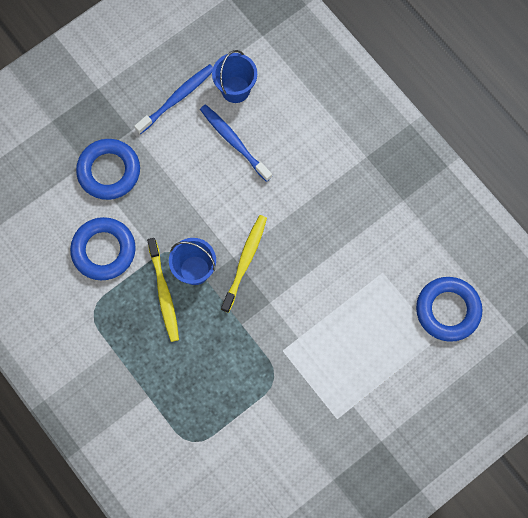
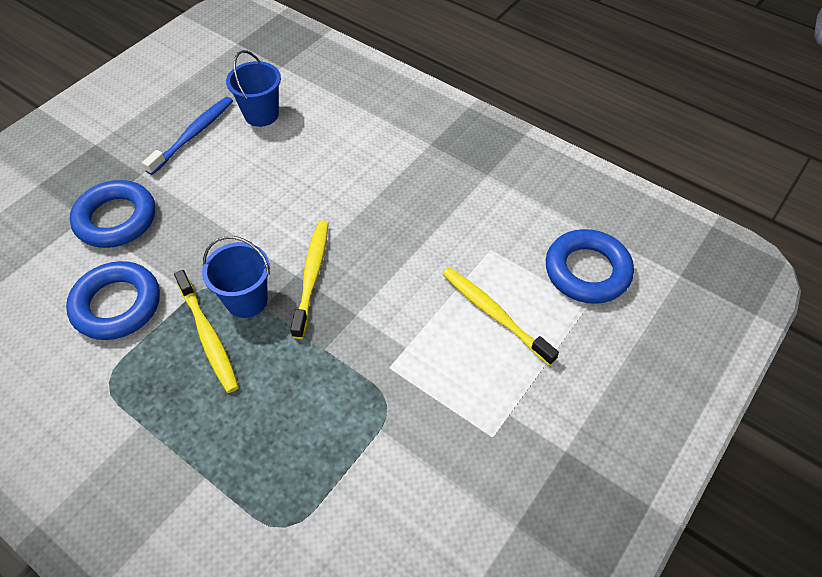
camera: 15 degrees left, 20 degrees down
(234, 142) = (270, 160): blue toothbrush -> none
(367, 328) = (495, 314): none -> yellow toothbrush

